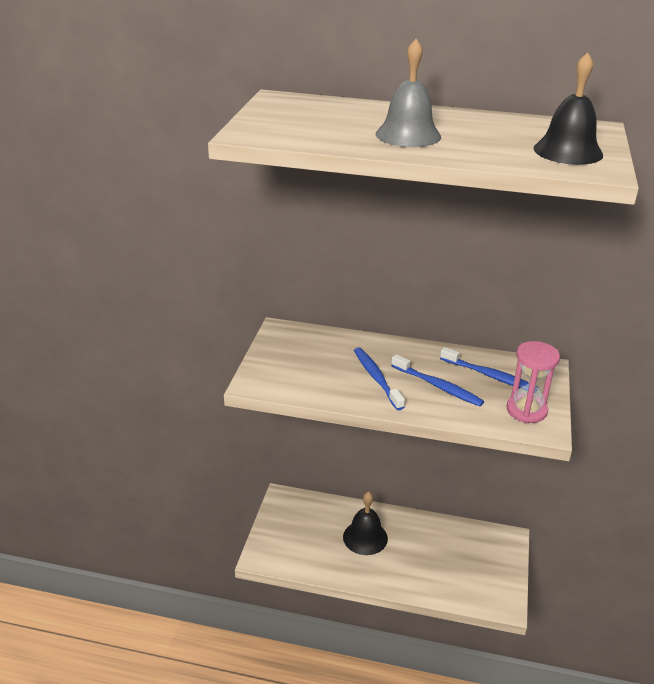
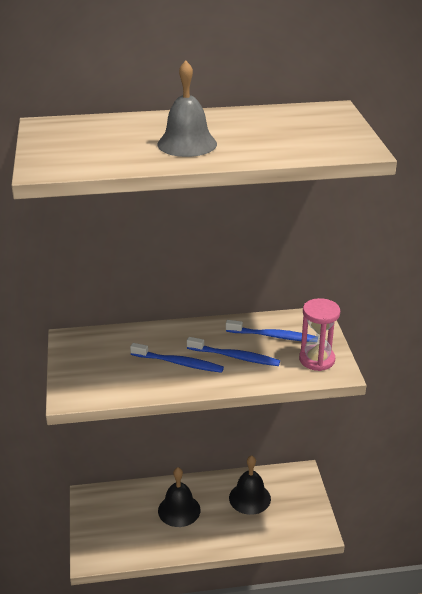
camera: 20 degrees left, 0 degrees up
(376, 378) = (179, 363): blue toothbrush -> blue toothbrush turned 150 degrees clockwise
(568, 151) = (325, 136): black bell -> black bell (249, 498)

